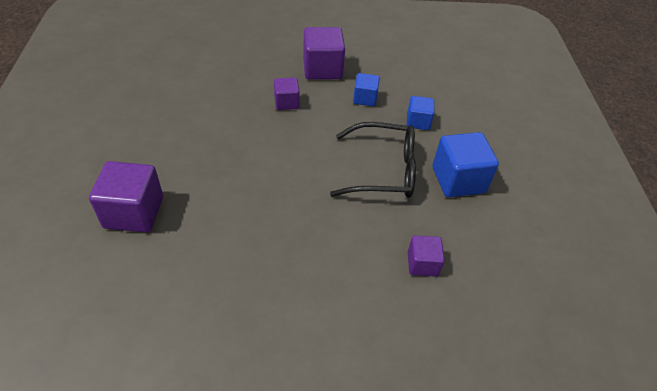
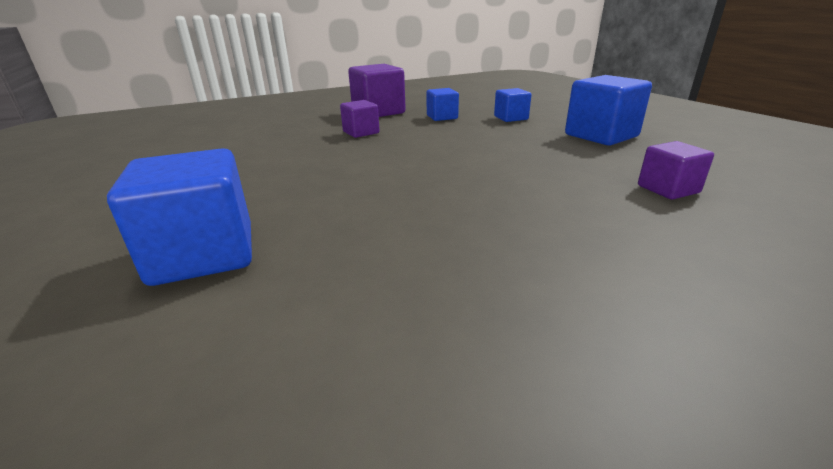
camera: 20 degrees left, 20 degrees down
(134, 212) = (204, 254): purple cube -> blue cube
(383, 170) = (521, 146): black glasses -> none

